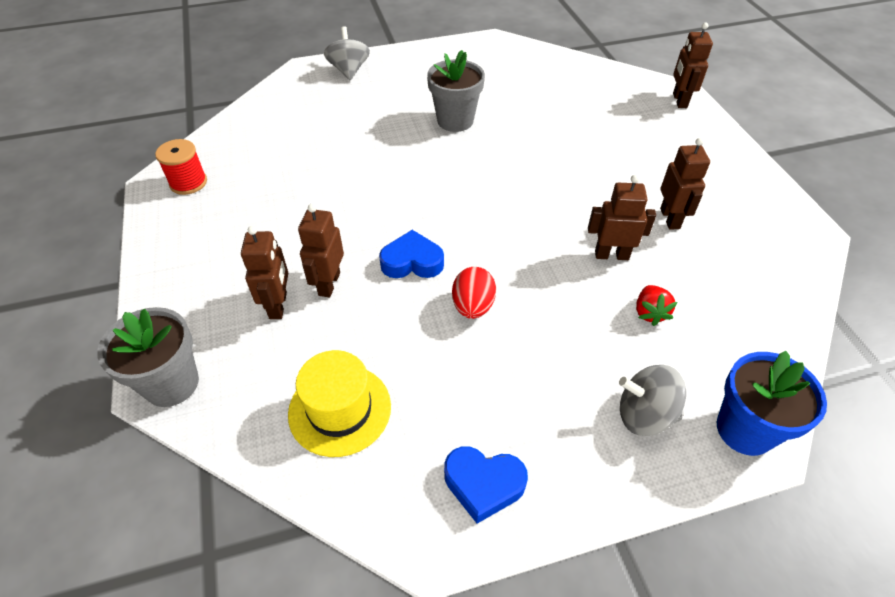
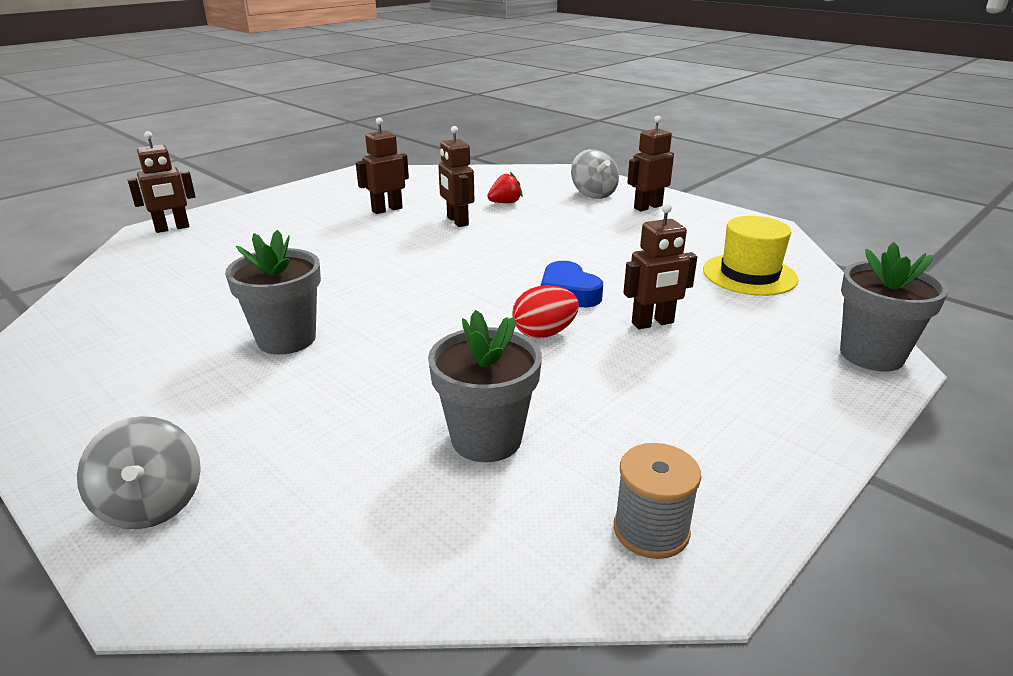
camera: 120 degrees left, 20 degrees down
(188, 183) = (651, 530): red spool -> grey spool
(278, 305) = (715, 339): brown robot -> brown robot (647, 207)
(295, 160) = (486, 439): none -> grey flower pot
(349, 70) = (152, 504): grey spinning top -> grey spinning top turned 75 degrees counterclockwise
(473, 306) = (582, 255): red egg -> red egg (544, 333)
(483, 484) = (711, 221): blue heart -> none
(744, 430) = (565, 174): blue flower pot -> none

